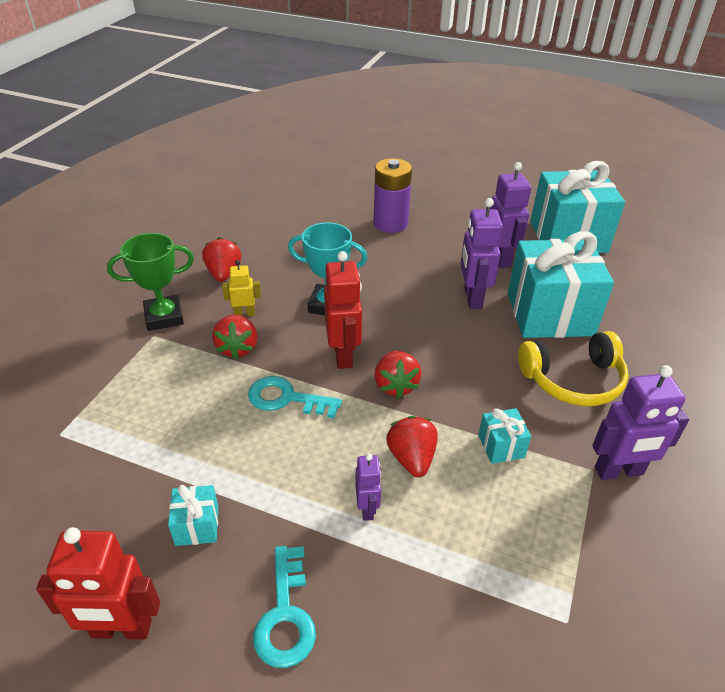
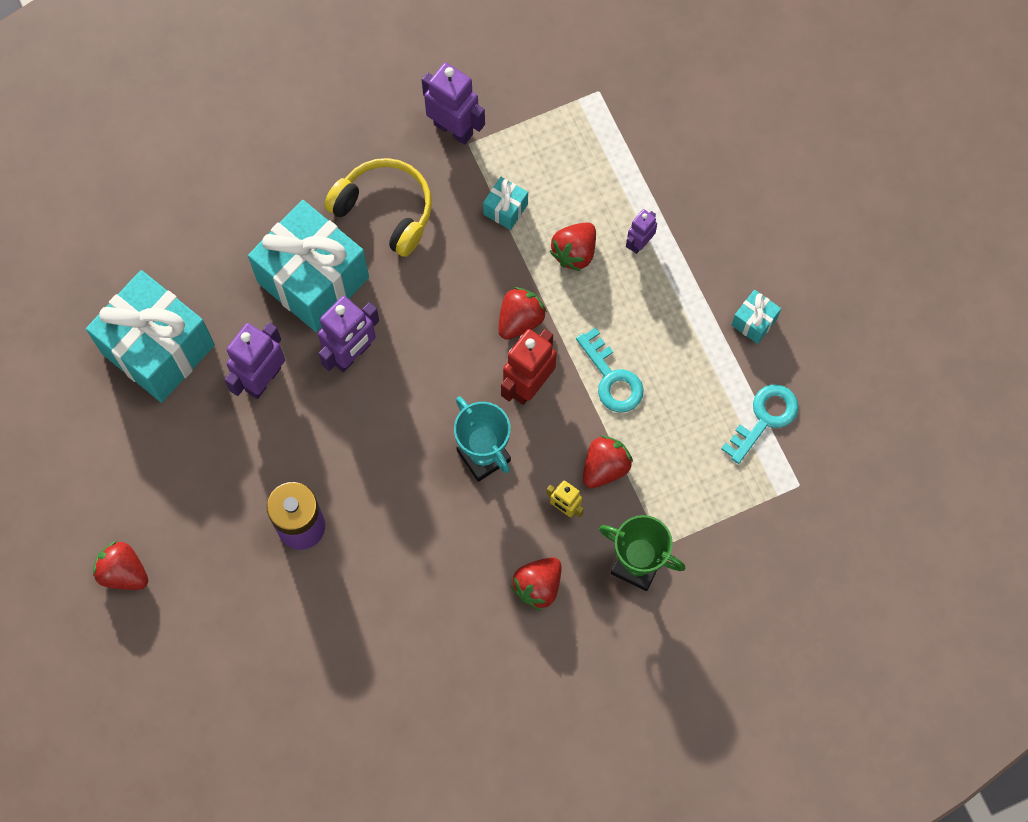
camera: 135 degrees left, 30 degrees up
(121, 629) = (839, 290): red robot -> none
(285, 615) = (745, 222): turquoise key -> turquoise key (764, 419)
(446, 170) = (124, 572): none -> red strawberry

